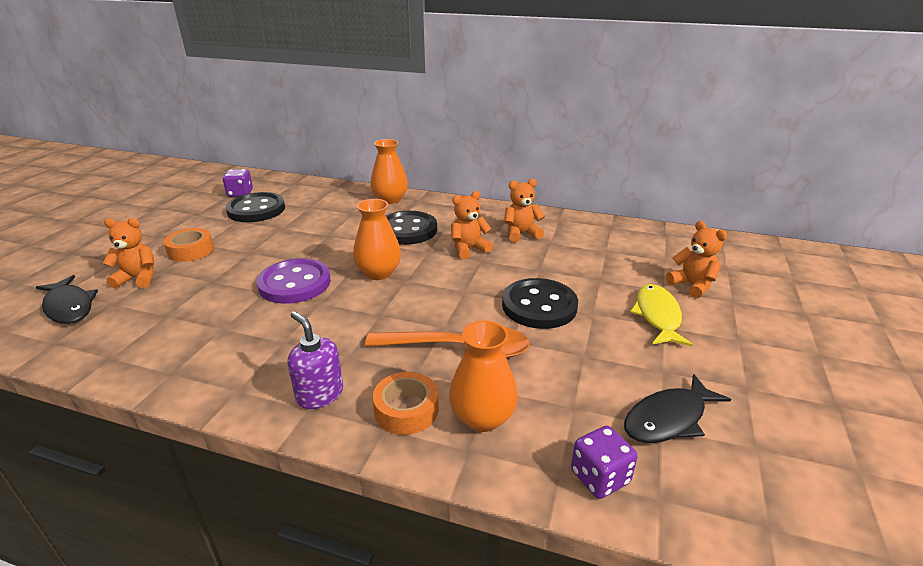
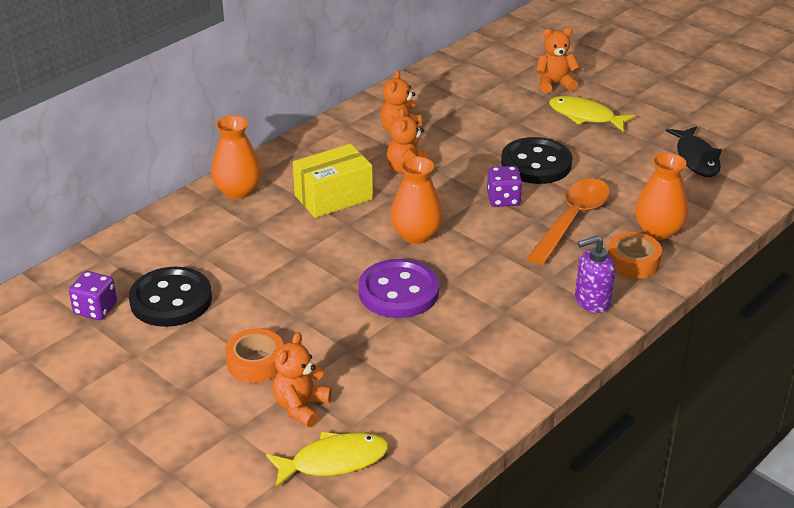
camera: 65 degrees left, 5 degrees up
(69, 306) = (334, 461): black fish -> yellow fish
(407, 230) = (333, 197): black button -> yellow box
(599, 477) = (732, 202): purple dice -> purple dice (503, 199)

